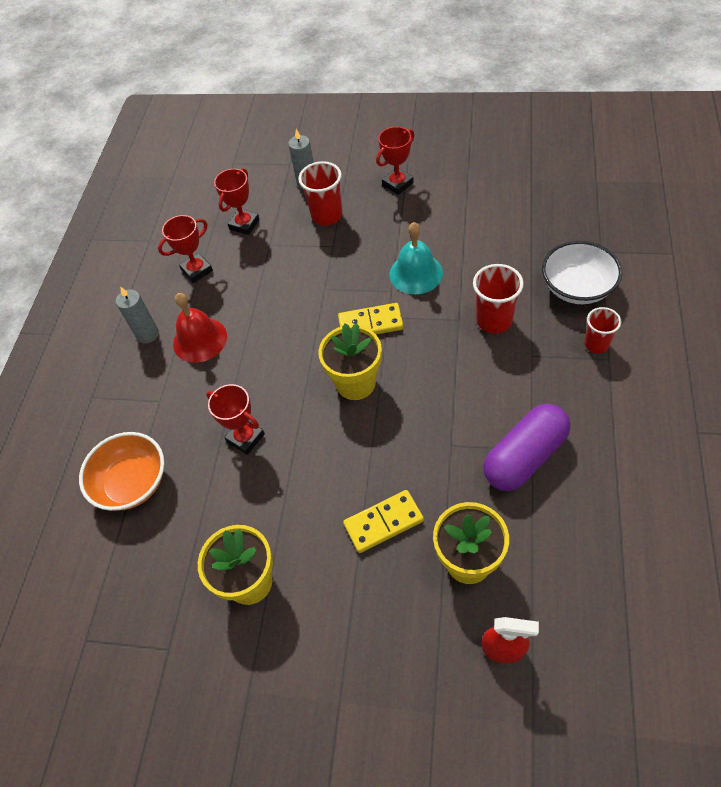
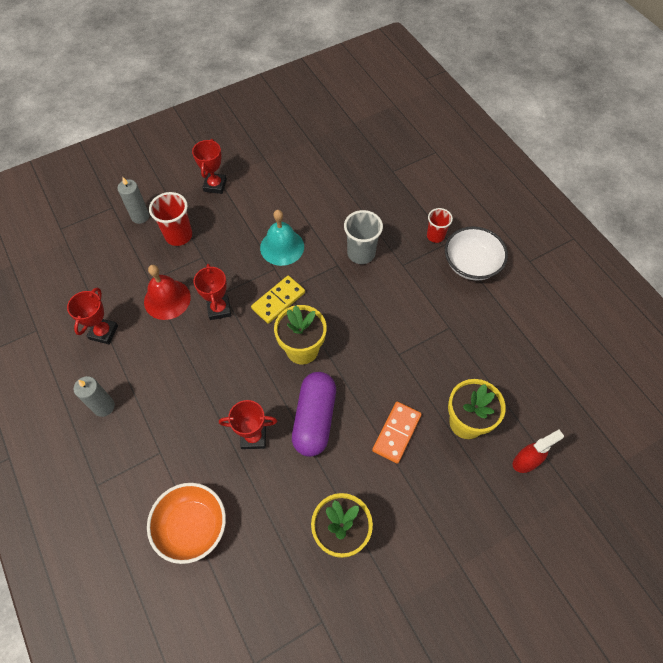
camera: 45 degrees left, 5 degrees up
(200, 340) = (154, 385): red bell -> red bell (167, 299)
(244, 224) = (114, 275): red trophy -> red trophy (219, 309)
(383, 523) = (396, 433): yellow domino -> orange domino
(494, 320) = (361, 253): red cup -> grey cup
(525, 457) = (448, 334): purple capsule -> purple capsule (314, 419)
(577, 287) = (396, 203): white bowl -> white bowl (471, 264)

